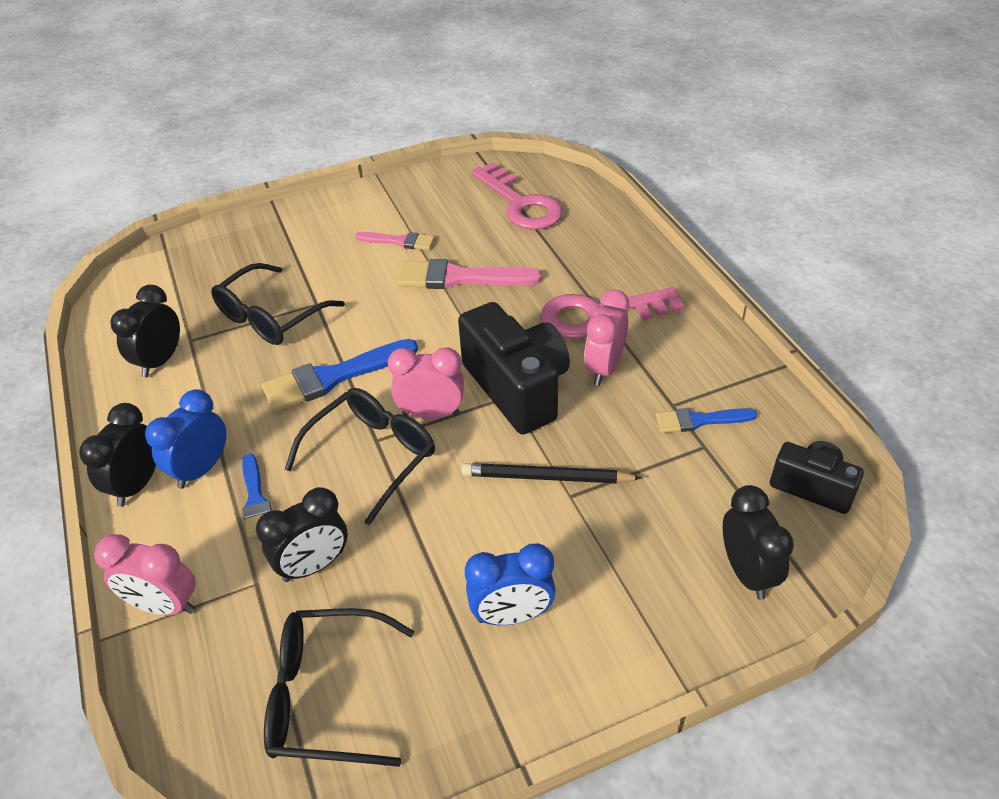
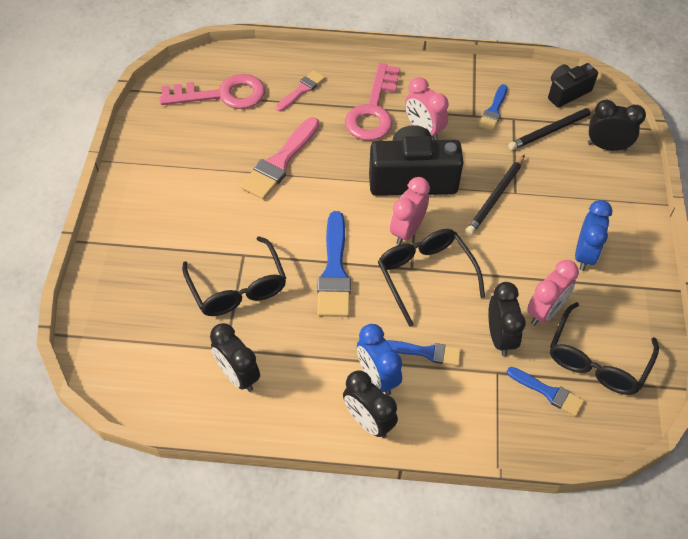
camera: 65 degrees left, 10 degrees up
(164, 605) = (489, 429): pink clock -> pink clock (545, 311)
(246, 652) = (548, 392): none -> blue brush
(399, 241) = (208, 179): pink brush -> pink brush (301, 90)
(721, 496) = (552, 130): none -> black pencil

